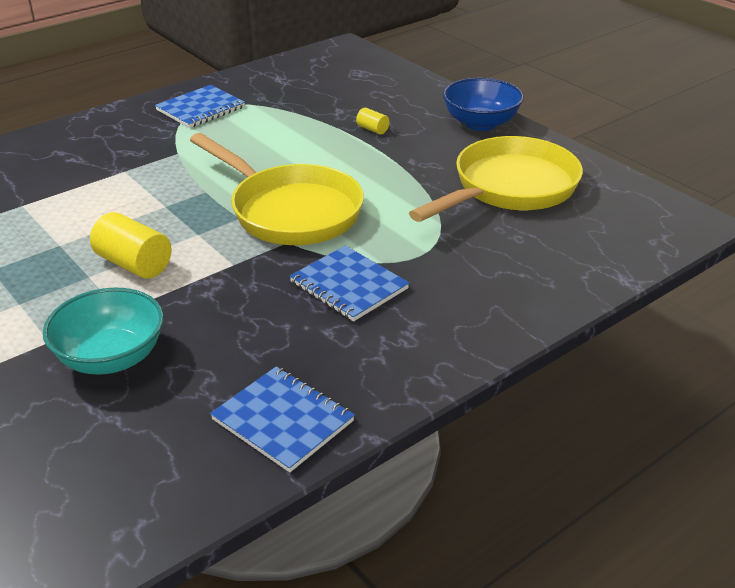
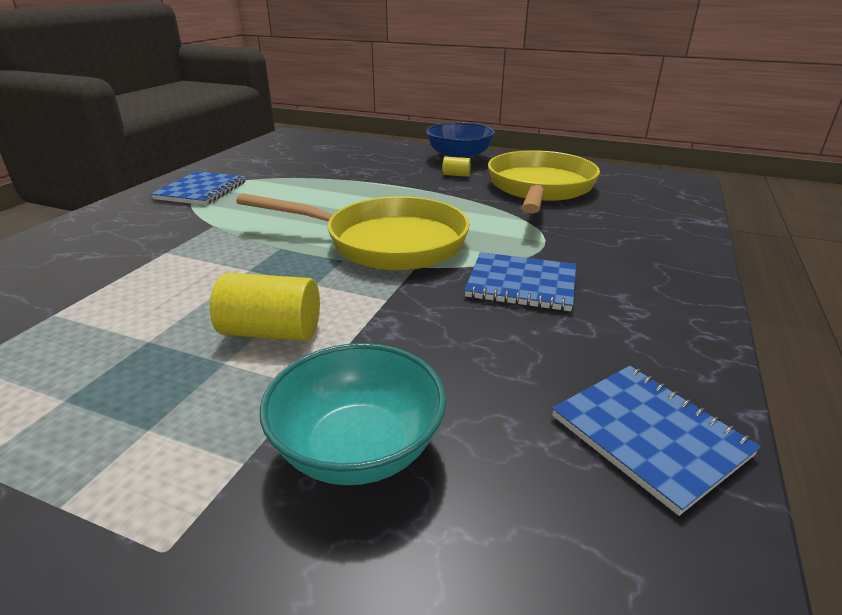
camera: 30 degrees left, 5 degrees down
(283, 420) = (649, 435): blue notebook -> blue notebook turned 45 degrees clockwise
(372, 129) = (381, 175): yellow cylinder -> yellow cylinder (456, 175)

